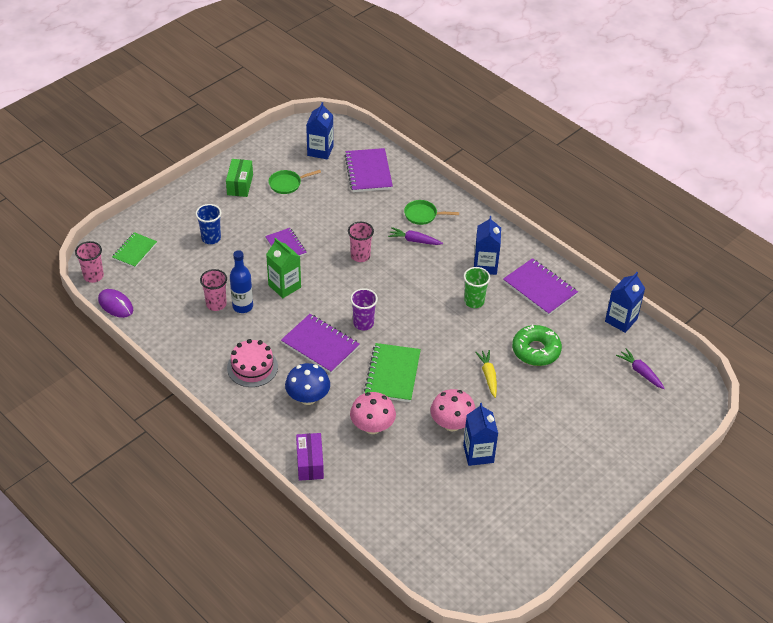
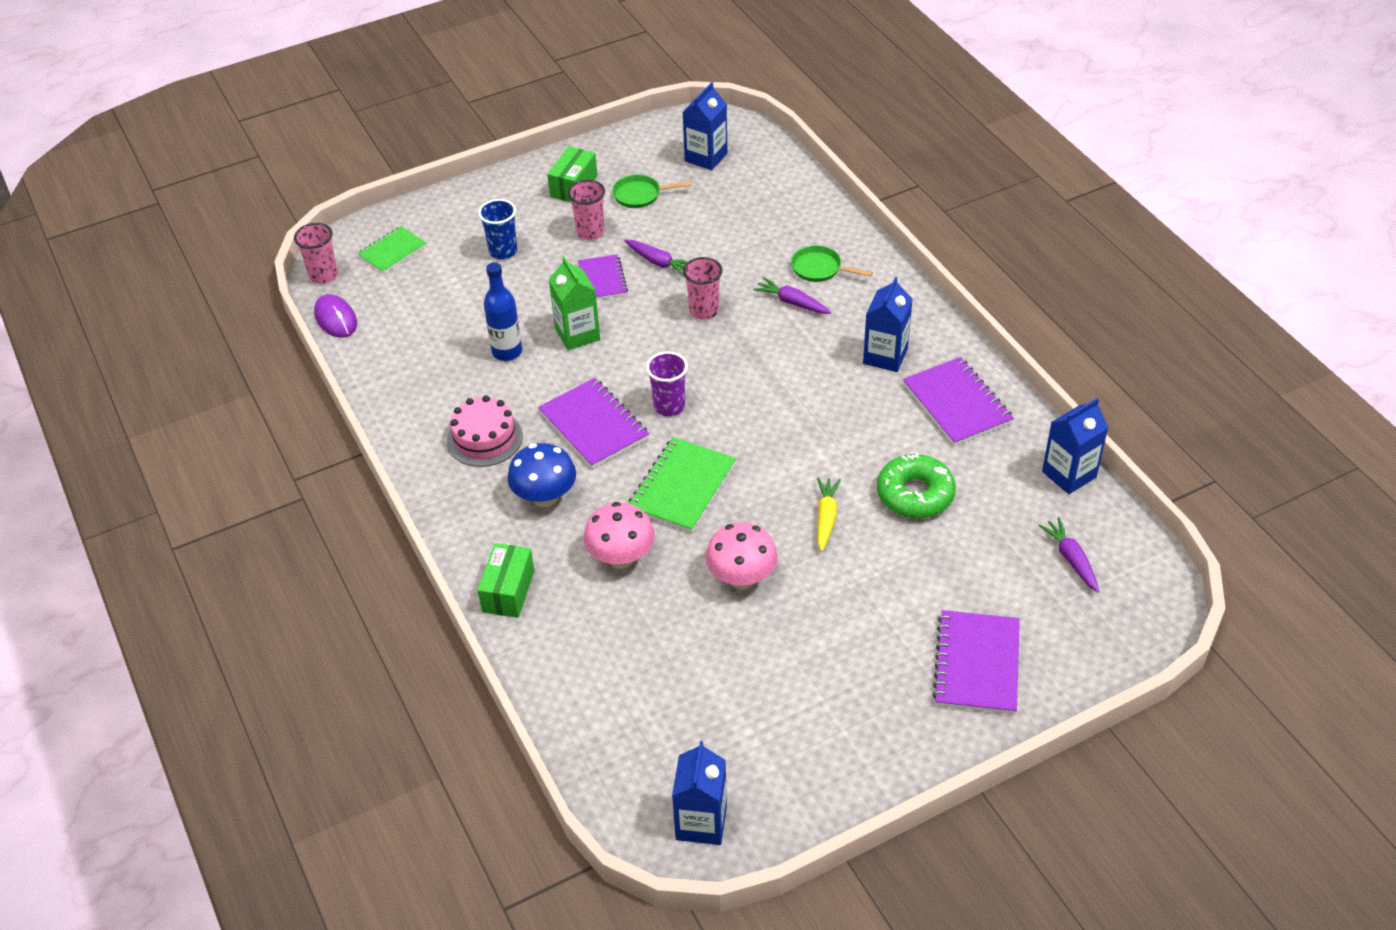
camera: 20 degrees right, 0 degrees up
(216, 304) = (471, 342): pink cup -> pink cup (590, 232)
(310, 463) = (508, 591): purple box -> green box
(318, 228) = (659, 262): none -> purple carrot
(368, 172) = (763, 196): purple notebook -> purple notebook (976, 664)
(474, 301) = (847, 405): green cup -> none
(478, 453) = (764, 630): blue carton -> blue carton (701, 822)

